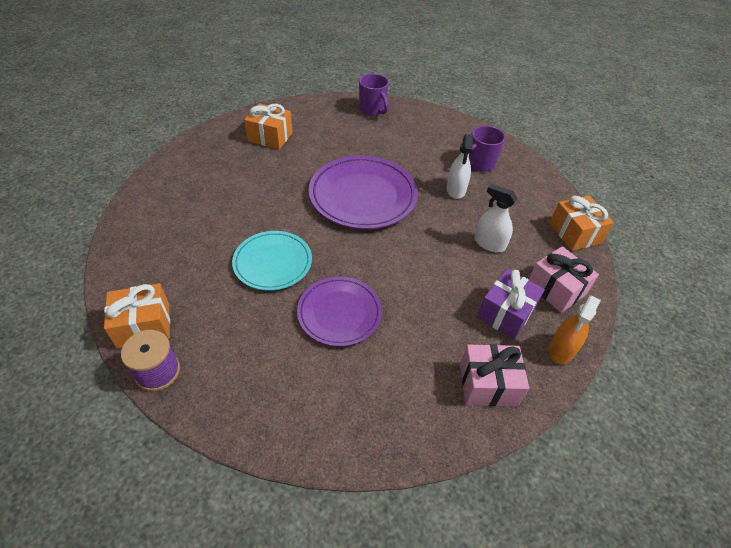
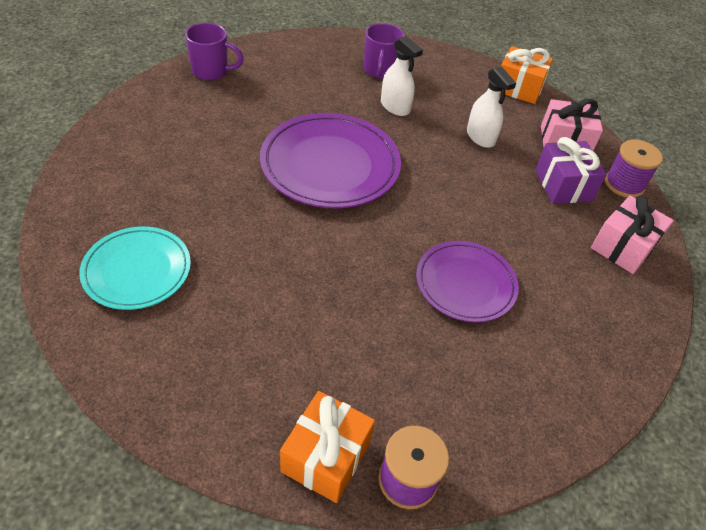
camera: 50 degrees left, 0 degrees up
(270, 137) = (144, 166): orange gift -> none
(272, 263) = (348, 289): turquoise plate -> turquoise plate (137, 271)
(489, 243) = (480, 137): white spray bottle -> white spray bottle turned 105 degrees counterclockwise
(561, 349) = (624, 184): orange spray bottle -> purple spool

